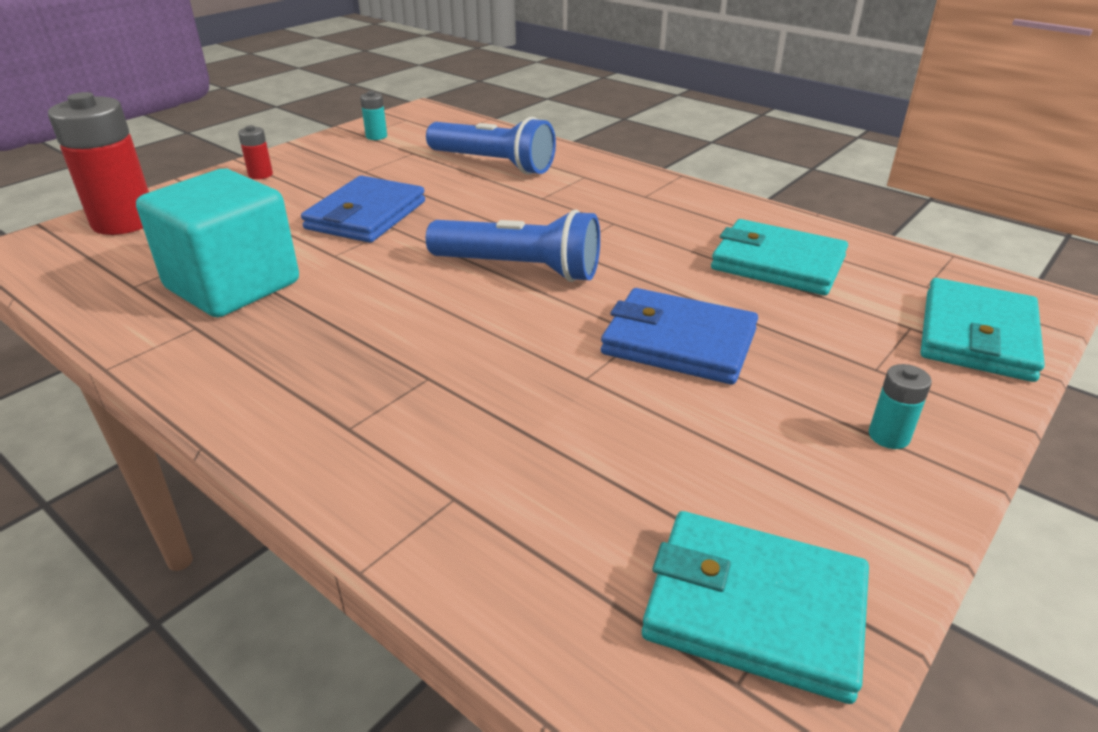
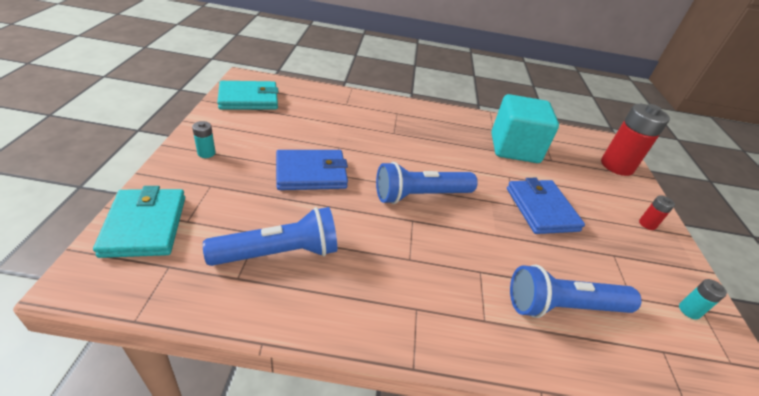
camera: 140 degrees right, 5 degrees up
(778, 263) = (279, 253): turquoise wallet -> blue flashlight

